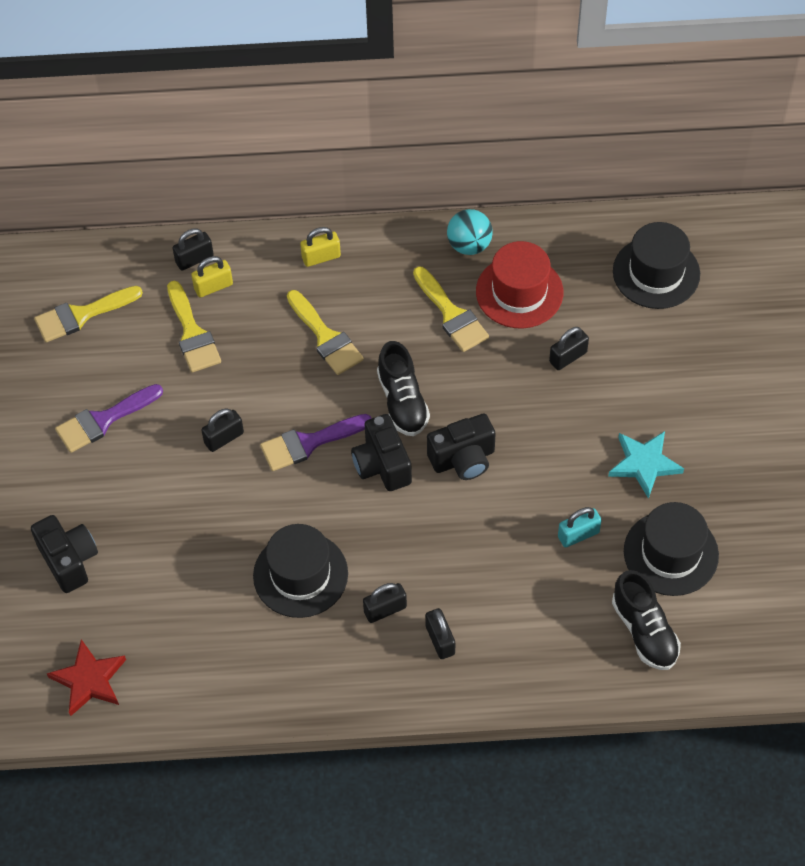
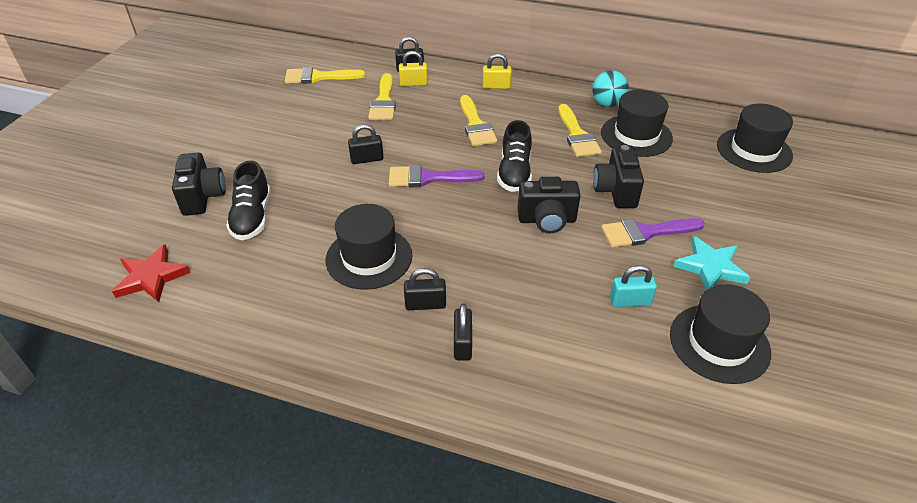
camera: 20 degrees right, 15 degrees down
(103, 420) = (291, 129): purple brush -> purple brush (645, 232)
(382, 465) = (477, 206): black camera -> black camera (615, 191)
(519, 292) = (636, 135): red hat -> black hat
(568, 357) = (662, 181): black padlock -> none
(644, 631) = (672, 403): black shoe -> black shoe (252, 217)

